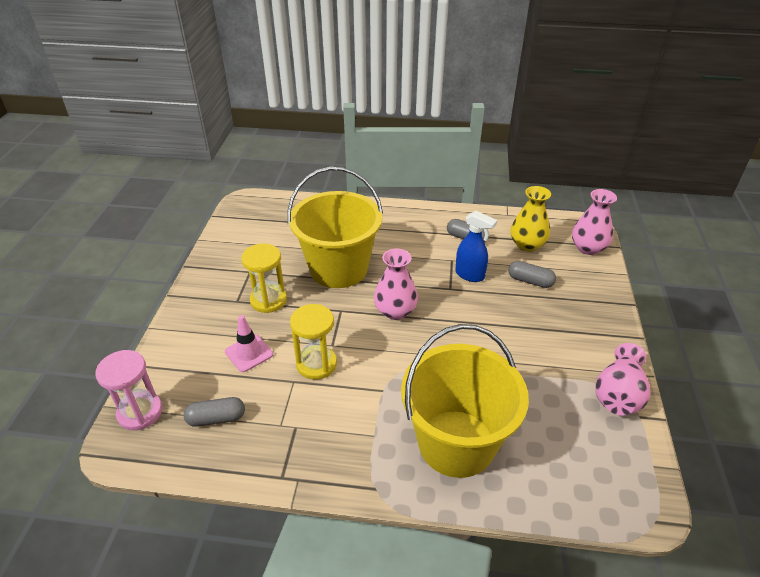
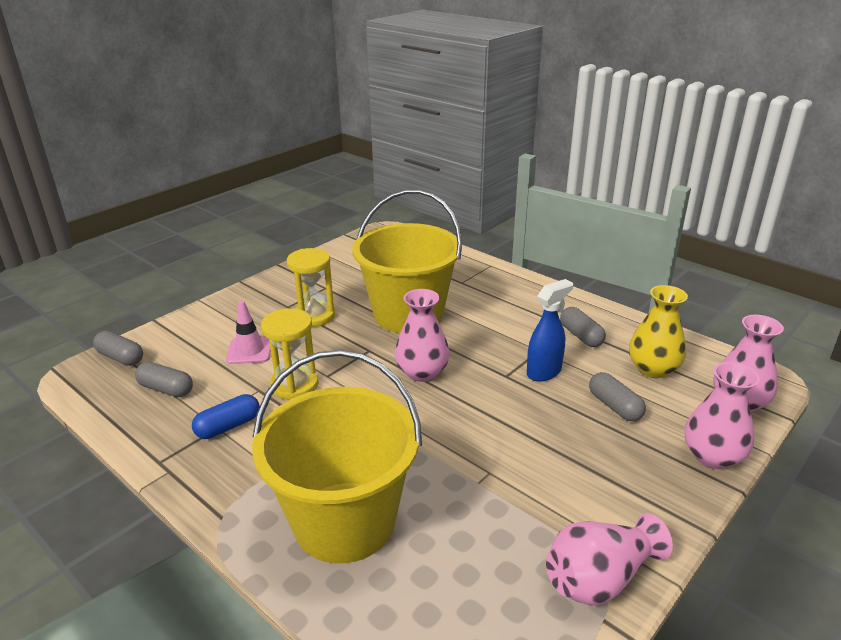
camera: 35 degrees right, 10 degrees down
(140, 412) = (120, 357): pink hourglass -> grey capsule
(303, 421) = (228, 426): none -> blue capsule
(470, 275) = (544, 372): blue spray bottle -> blue spray bottle turned 105 degrees counterclockwise
(604, 289) = (712, 456): none -> pink vase

